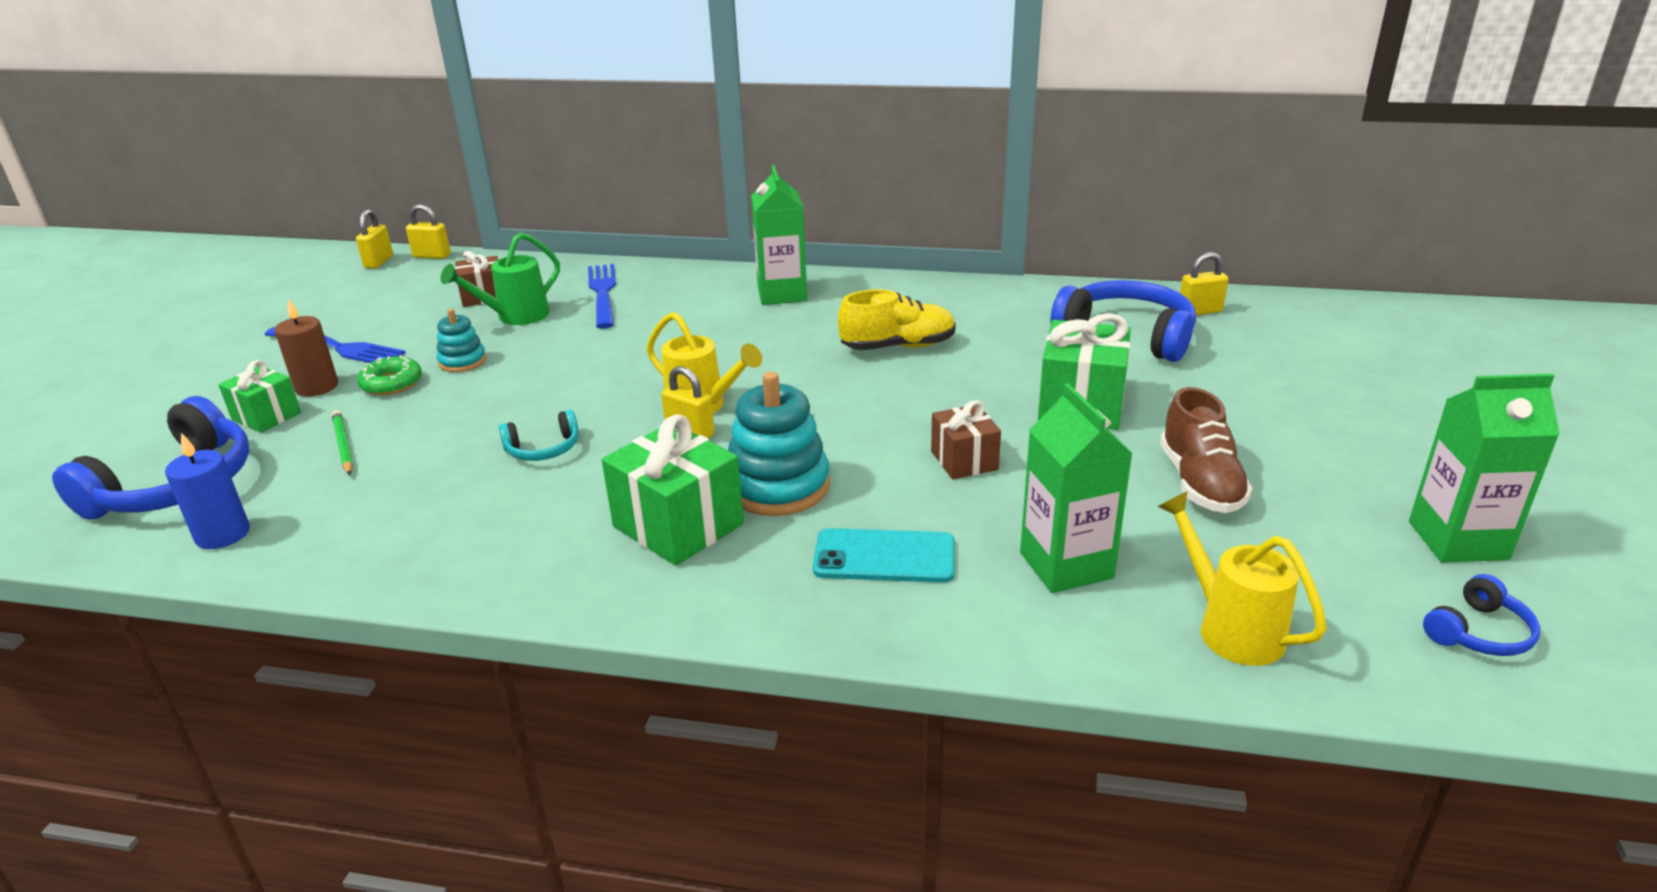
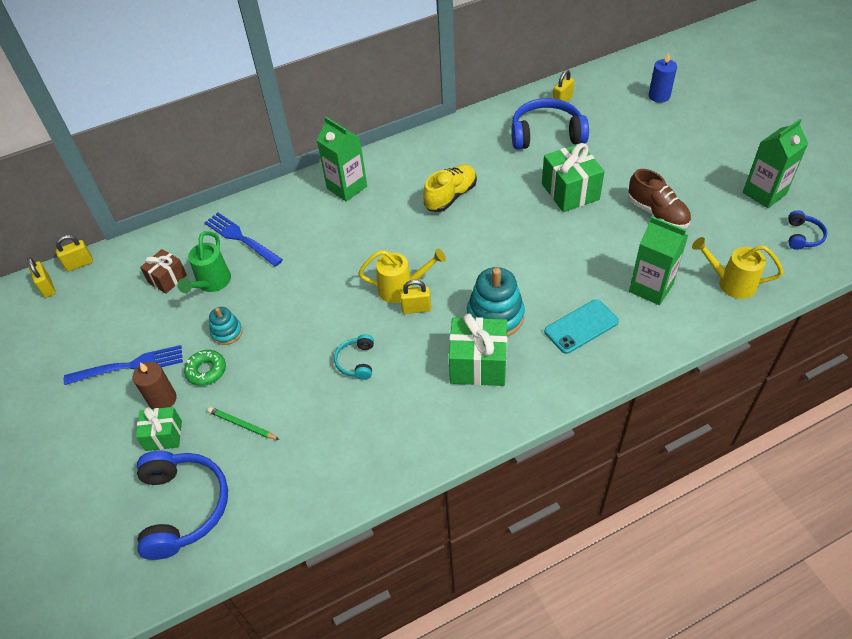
camera: 35 degrees left, 20 degrees up
(223, 534) = (260, 513): blue candle -> blue candle (659, 96)
(543, 449) = (356, 361): turquoise headphones -> turquoise headphones turned 150 degrees clockwise
(964, 460) = (556, 254): brown gift -> none

